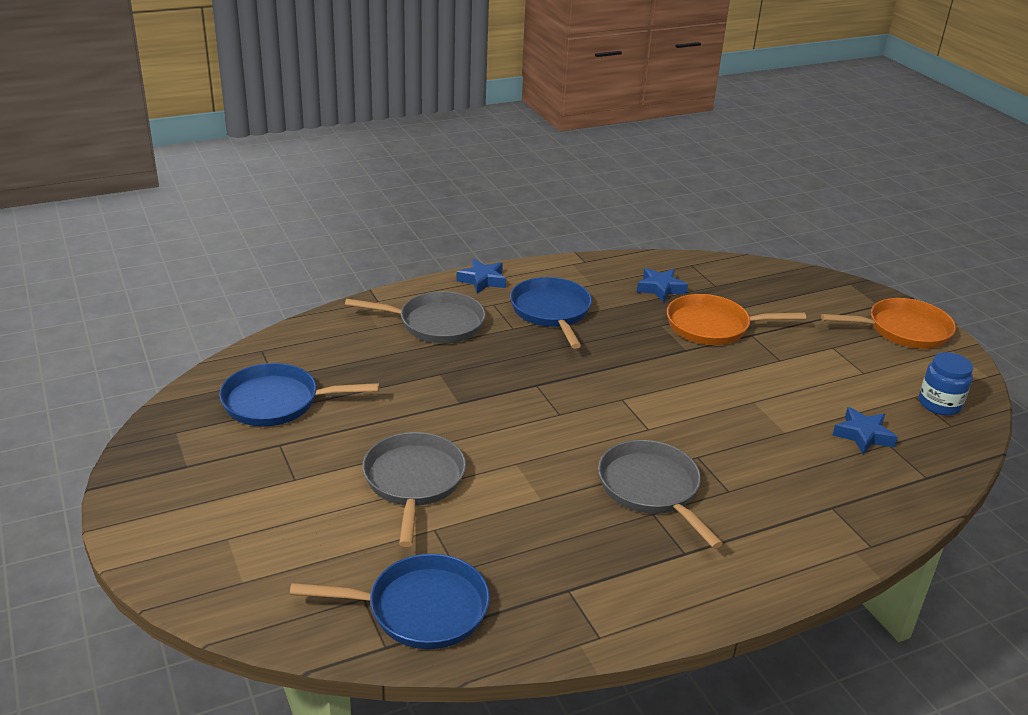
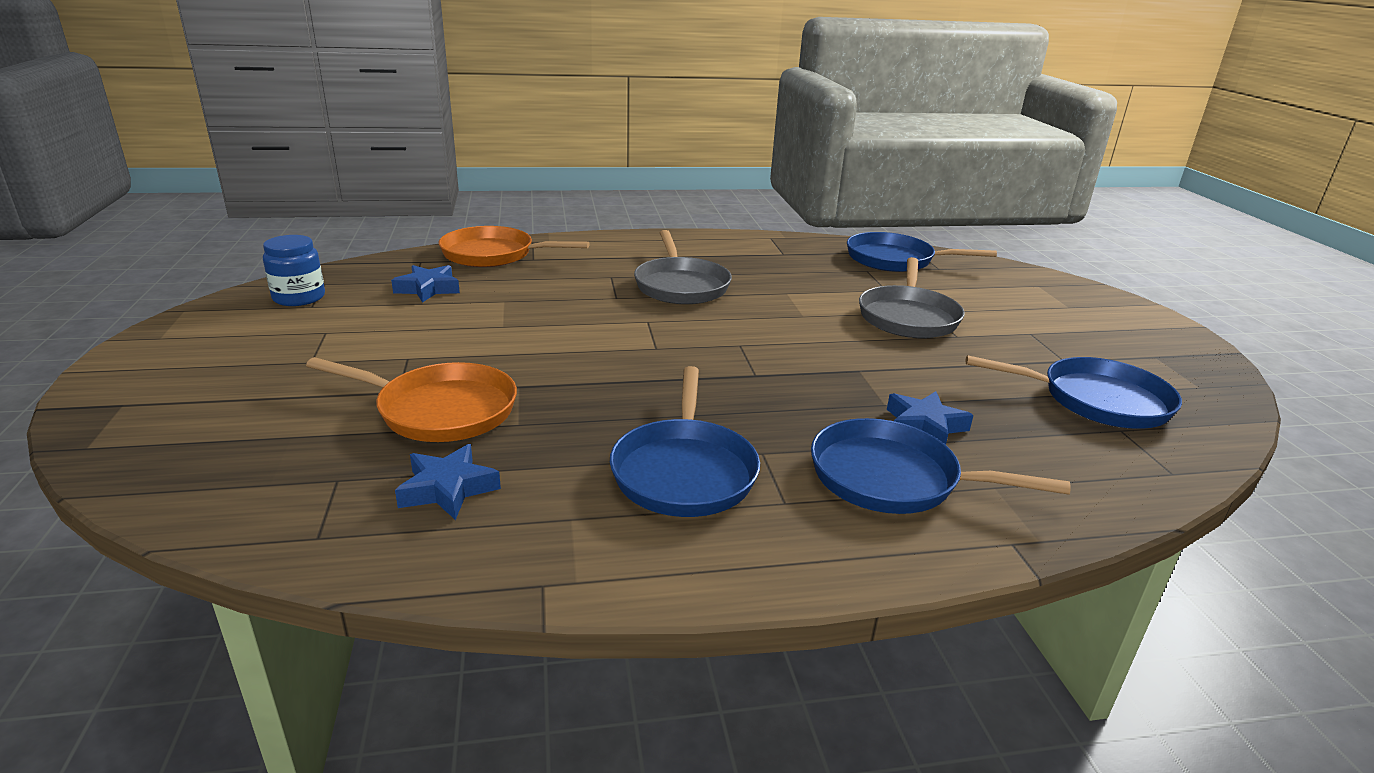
camera: 165 degrees left, 5 degrees down
(436, 324) = (893, 478): grey pan -> blue pan
(482, 280) = (795, 563): blue star -> blue star (924, 426)
(903, 330) = (168, 367): orange pan -> orange pan (493, 254)

